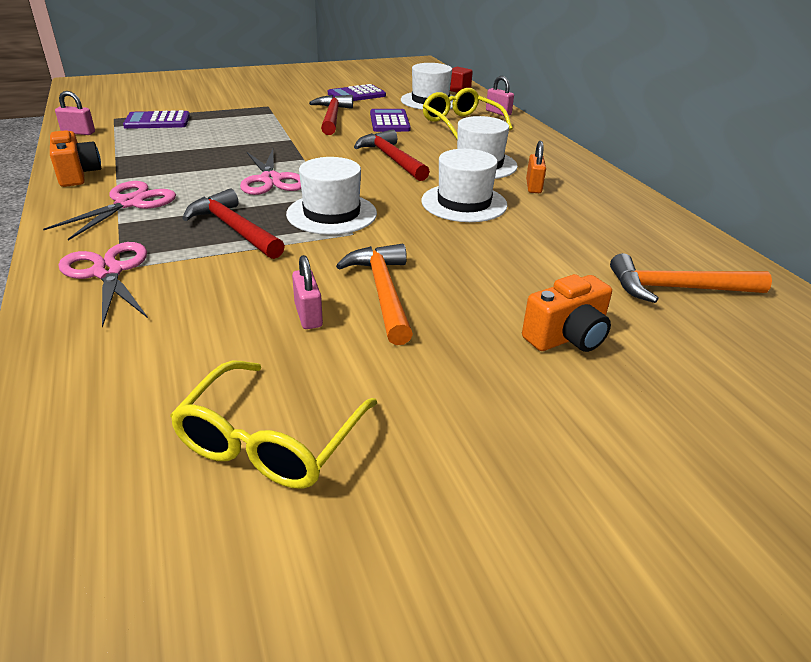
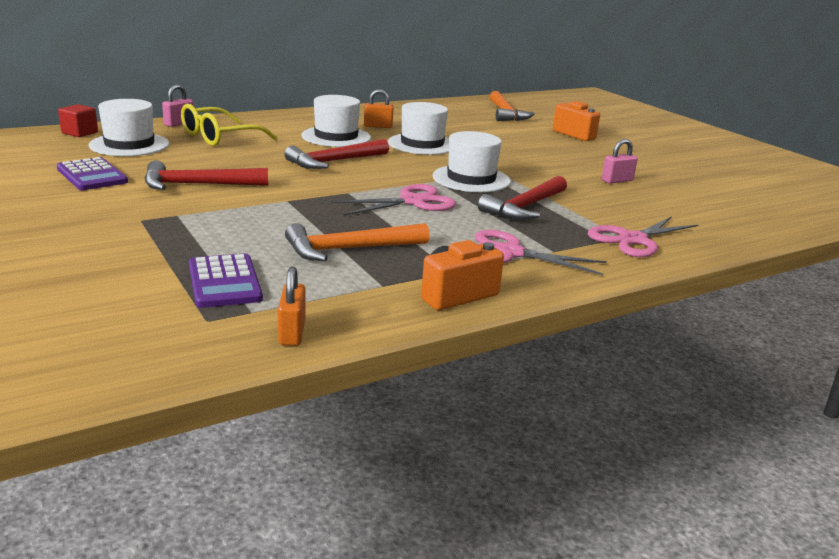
camera: 100 degrees left, 10 degrees down
(78, 132) = (292, 333): pink padlock -> orange padlock
(270, 441) = (721, 183): yellow glasses -> none
(383, 292) = (572, 165): orange hammer -> orange hammer (350, 249)
(389, 122) = (214, 161): purple calculator -> none

